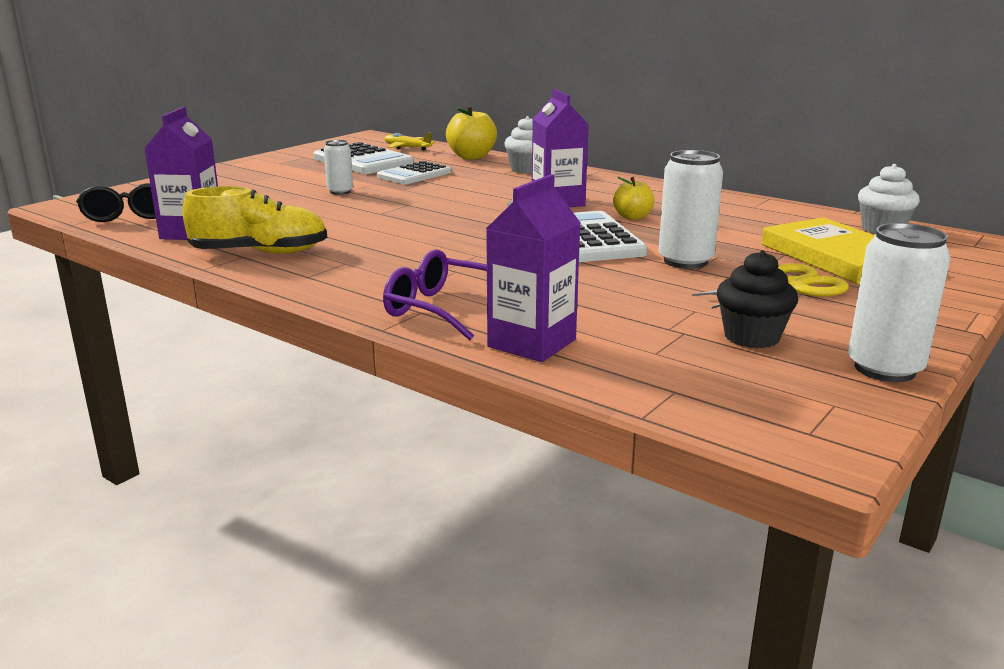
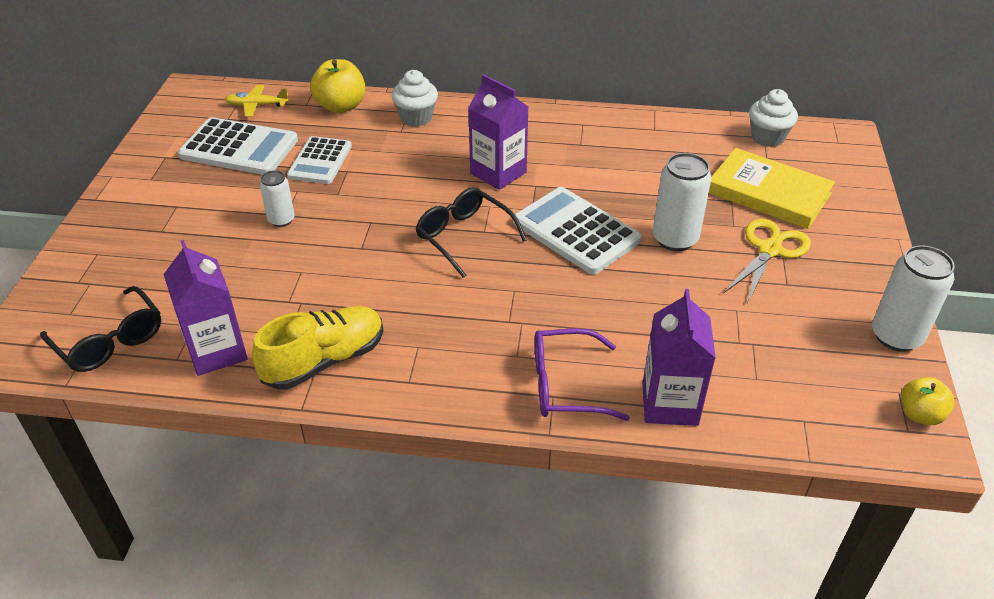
camera: 30 degrees left, 20 degrees up
(475, 223) = (464, 236): none -> black glasses
(632, 217) = (580, 179): yellow apple -> yellow apple (920, 414)
(751, 337) = (797, 331): black cupcake -> none

